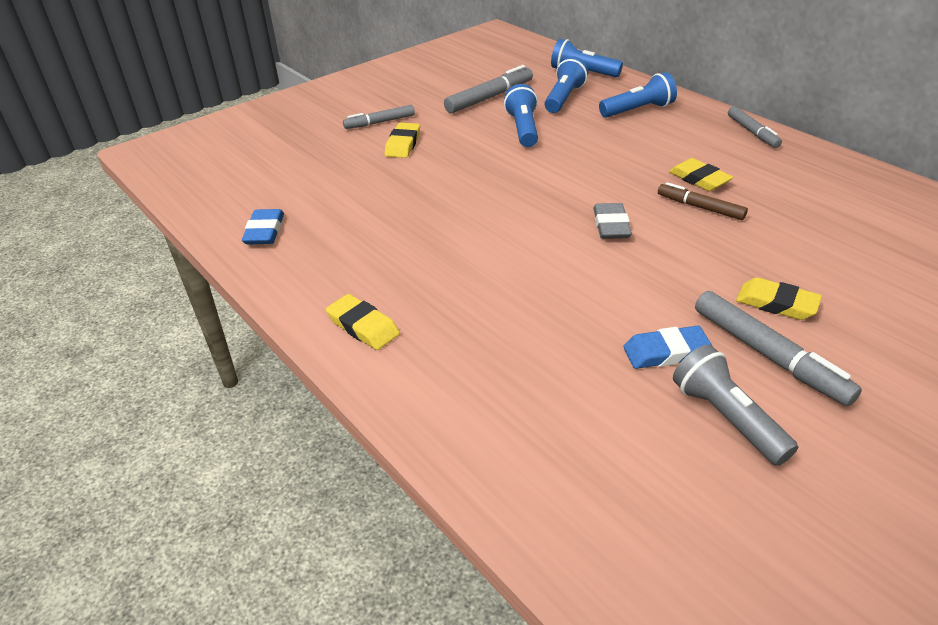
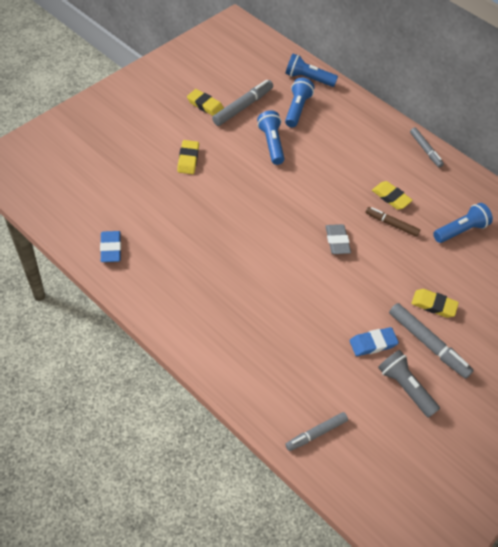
camera: 15 degrees left, 15 degrees up
(363, 326) = (195, 330): yellow eraser -> yellow eraser (205, 105)
(380, 122) = (166, 134): grey marker -> grey marker (316, 433)
(638, 110) = (349, 124): blue flashlight -> blue flashlight (460, 230)

